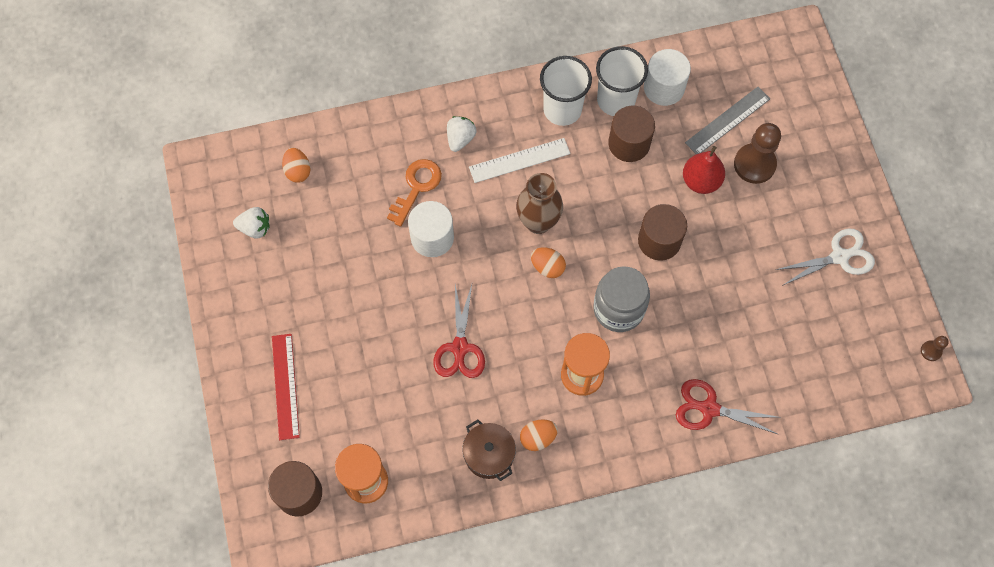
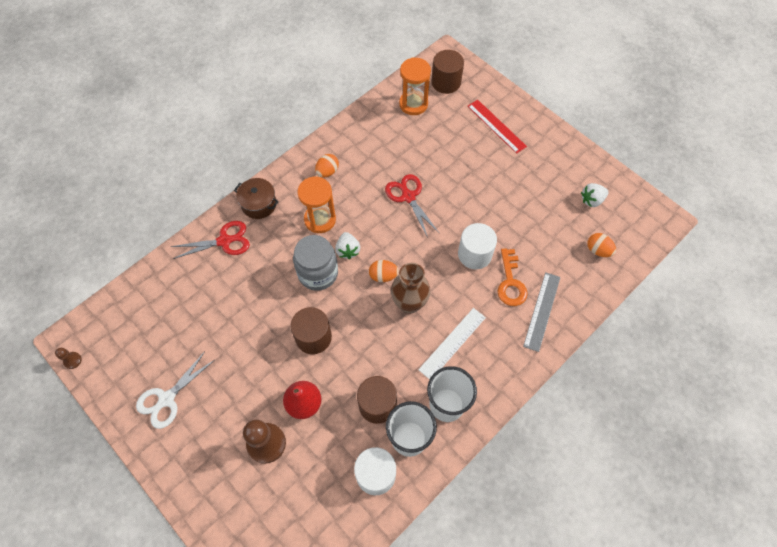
camera: 150 degrees right, 5 degrees down
(460, 139) = (507, 336): white strawberry -> white strawberry (348, 250)
(489, 454) = (352, 149): brown pot -> brown pot (259, 204)
(727, 121) = (306, 473): grey ruler -> grey ruler (542, 311)

